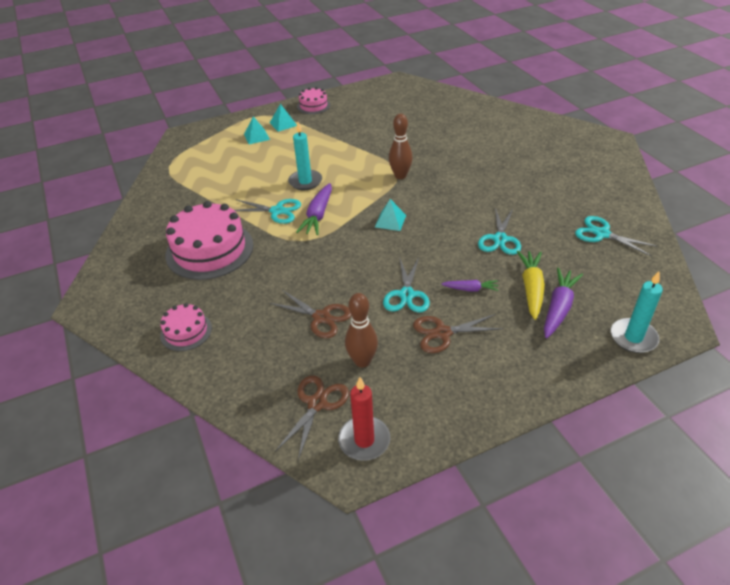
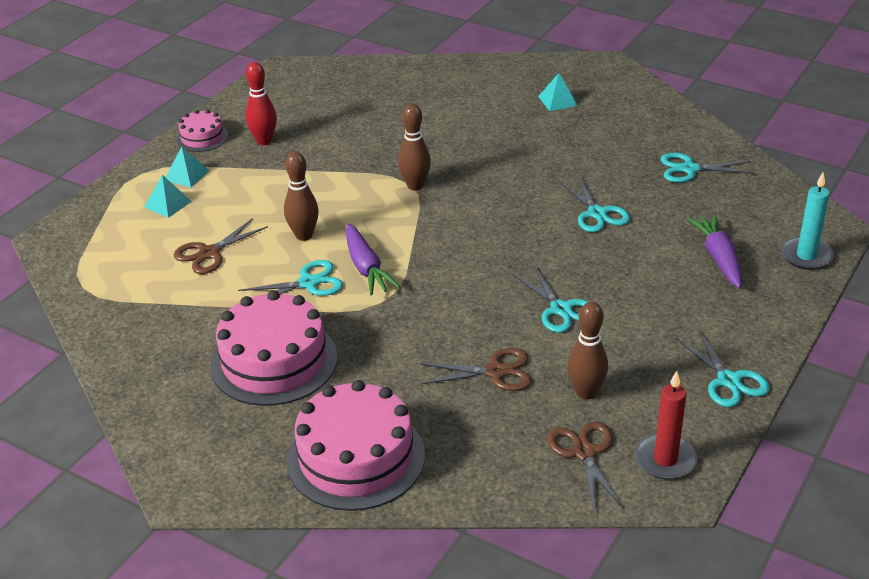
camera: 35 degrees left, 5 degrees down
(186, 331) = (356, 457): pink cake -> pink cake, size x1.95
(305, 182) = (304, 235): turquoise candle -> brown bowling pin
(343, 118) = (264, 141): none -> red bowling pin
(390, 221) = (459, 240): turquoise pyramid -> turquoise pyramid (557, 101)
(442, 333) = (635, 329): brown scissors -> brown scissors (209, 253)
(470, 289) = (619, 276): purple carrot -> none
(471, 405) = (728, 380): none -> turquoise scissors
(531, 288) = (676, 250): yellow carrot -> none

